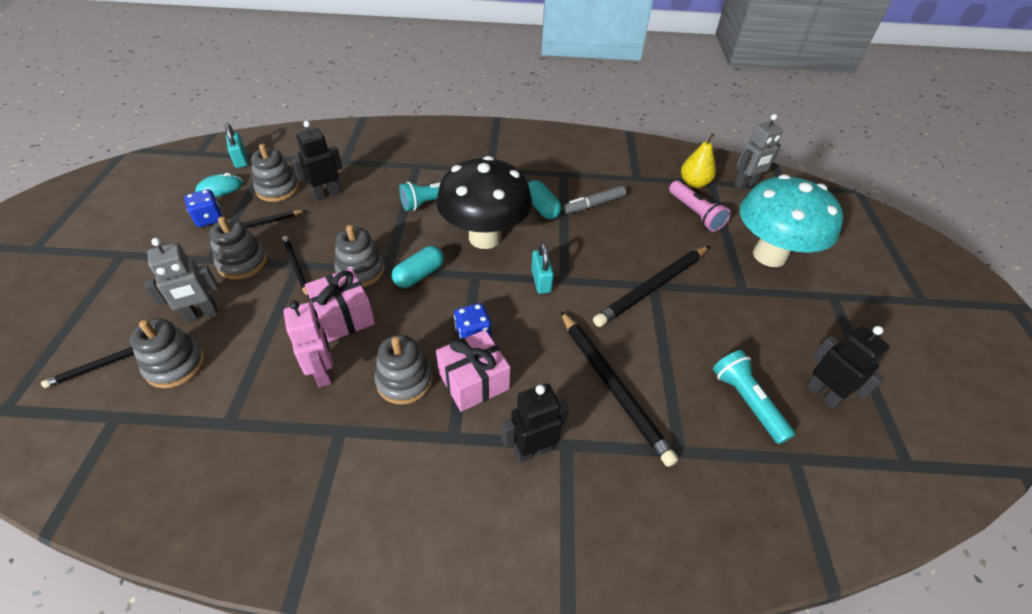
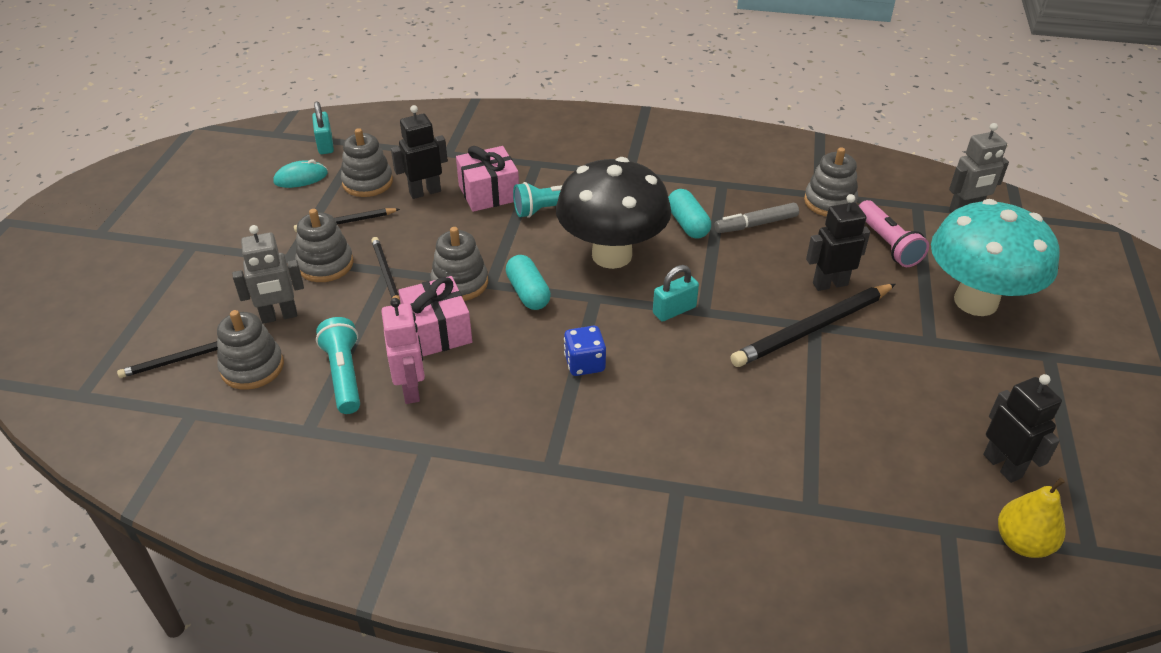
camera: 10 degrees right, 5 degrees down
(209, 218) = (288, 212): blue dice -> none
(404, 380) = (501, 405): grey stacking toy -> grey stacking toy (829, 202)
(419, 275) = (528, 293): turquoise capsule -> turquoise capsule turned 75 degrees counterclockwise
(473, 381) = (579, 413): pink gift -> pink gift (489, 193)
(532, 450) = (638, 490): black robot -> black robot (830, 284)
(541, 281) = (674, 310): turquoise padlock -> turquoise padlock turned 60 degrees clockwise
(613, 386) = (743, 433): black pencil -> none
(694, 183) = (894, 205): yellow pear -> yellow pear (1022, 542)
(747, 402) = (904, 465): turquoise flashlight -> turquoise flashlight (344, 375)

